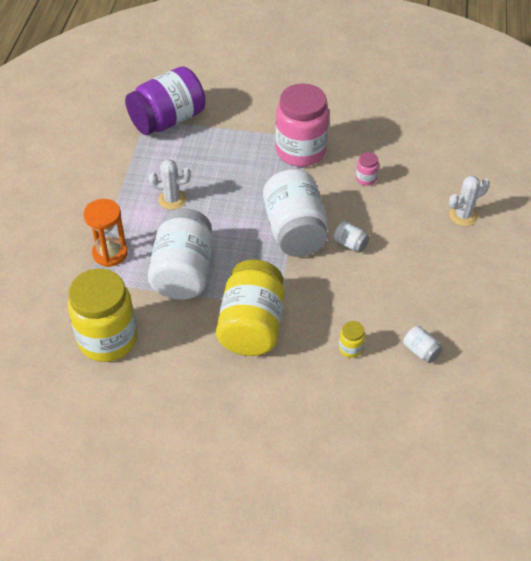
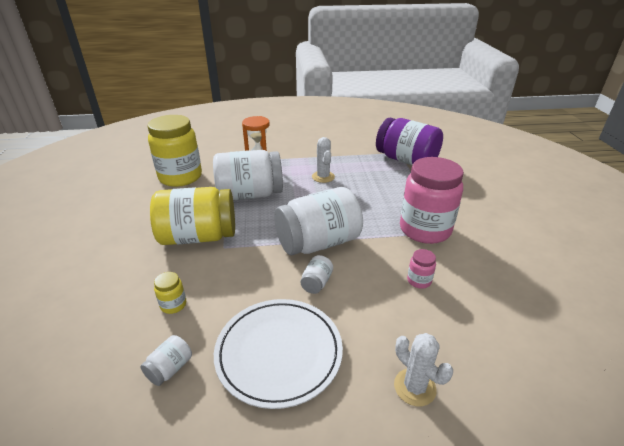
camera: 75 degrees right, 15 degrees down
(420, 282) = (279, 353): none -> white plate

